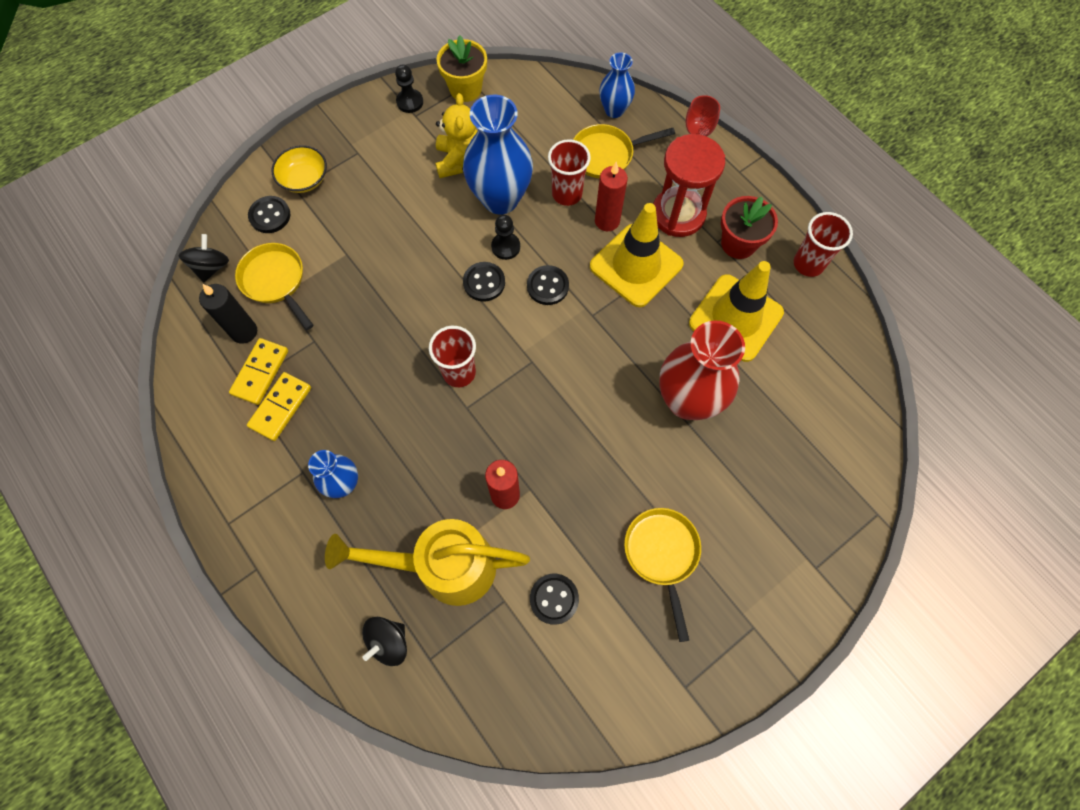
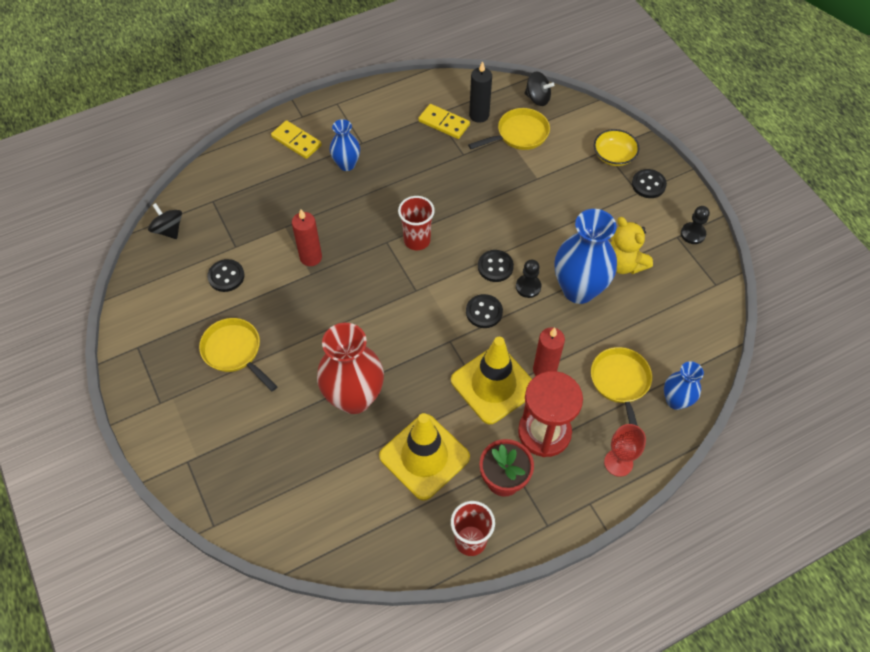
camera: 100 degrees right, 10 degrees down
(270, 216) = (580, 133): black button -> black button (648, 185)
(280, 407) = (414, 133): yellow domino -> yellow domino (296, 141)
(388, 642) = (231, 180): black spinning top -> black spinning top (169, 230)
(445, 566) = (270, 216): yellow watering can -> none
(459, 161) = (623, 264): yellow teddy bear -> yellow teddy bear turned 45 degrees clockwise
(465, 89) = (707, 278): yellow flower pot -> none
(567, 194) = (578, 342): red cup -> none
(662, 554) = (234, 352): yellow pan -> yellow pan turned 135 degrees counterclockwise

